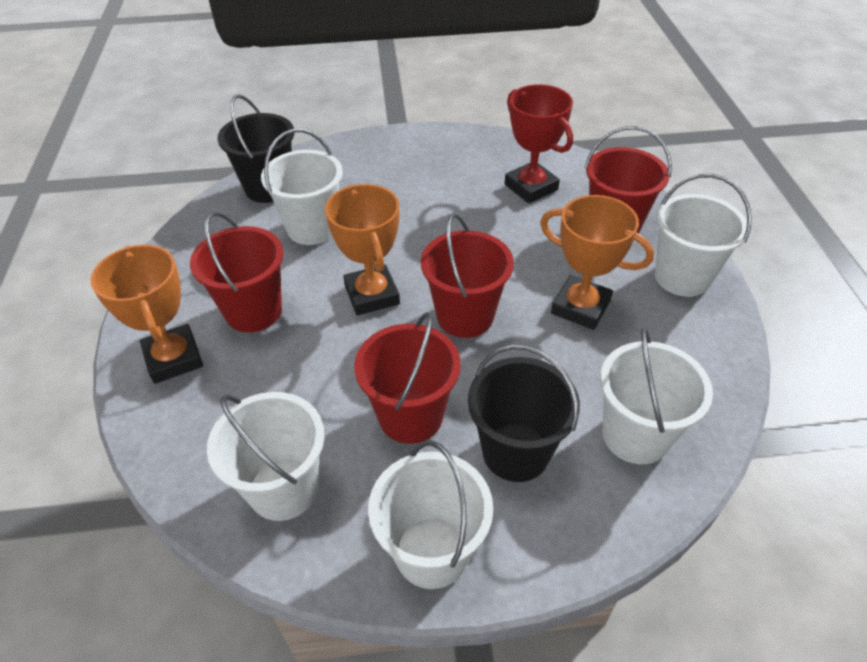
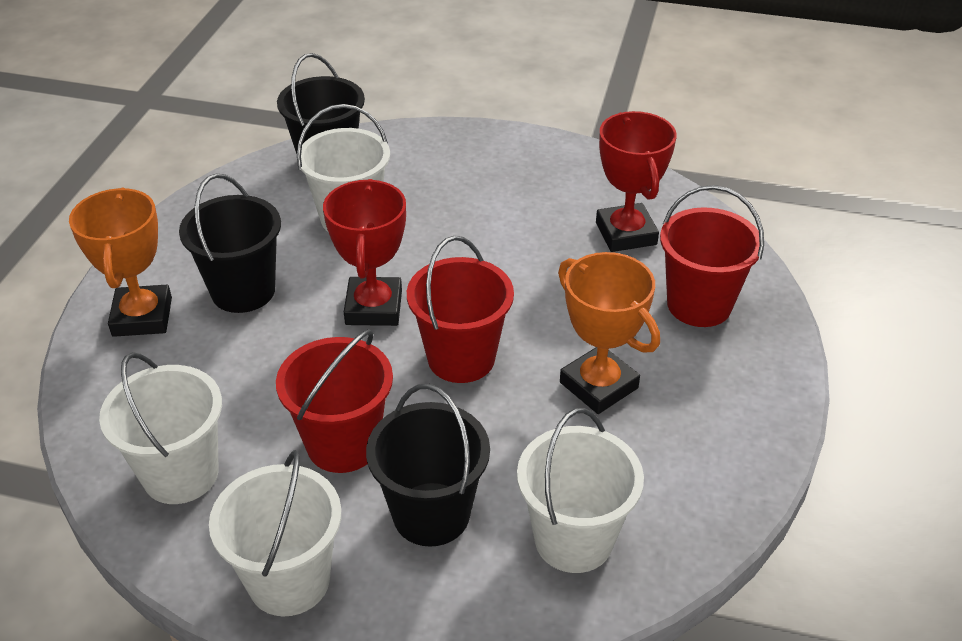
camera: 20 degrees right, 5 degrees down
(253, 311) = (243, 291): red bucket -> black bucket
(372, 295) = (374, 307): orange trophy -> red trophy
(682, 277) = (745, 385): white bucket -> none

